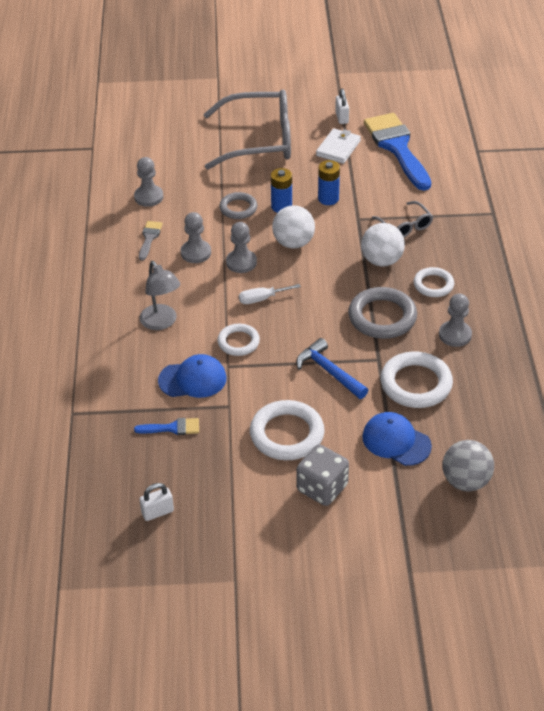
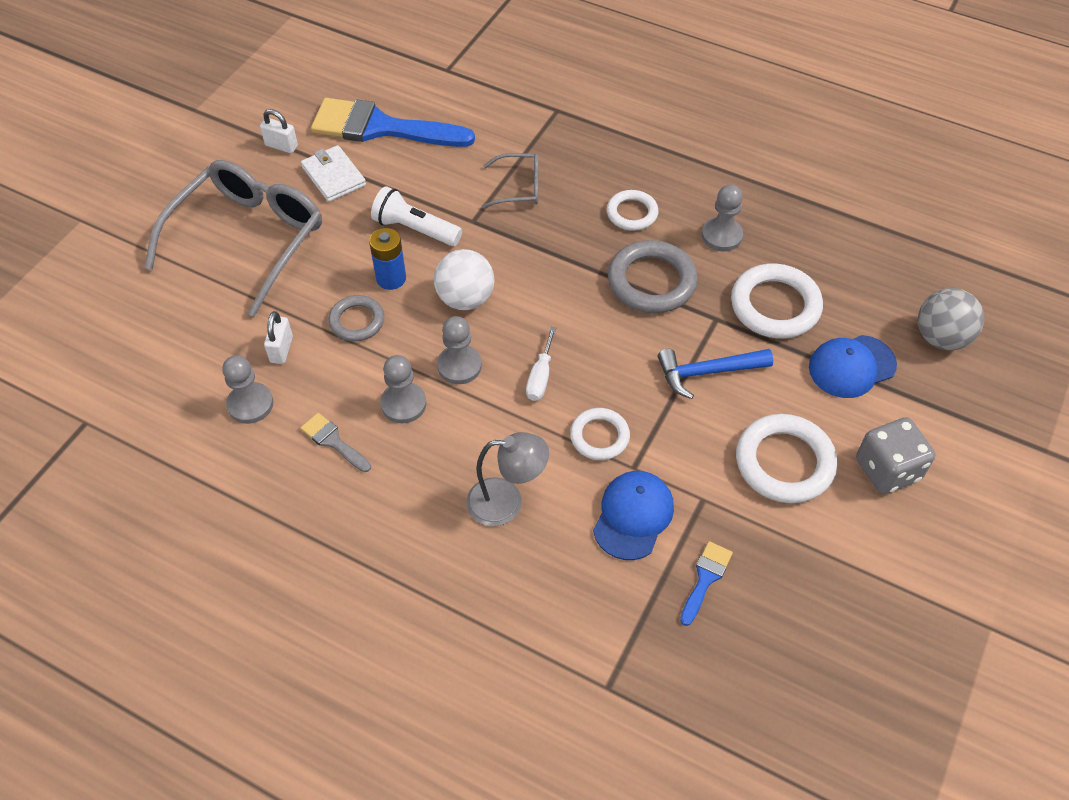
camera: 60 degrees left, 10 degrees up
(157, 512) = (842, 663): white padlock -> white padlock (281, 349)
(328, 198) = (415, 229): blue battery -> white flashlight
(381, 260) = (560, 236): white ball -> none

